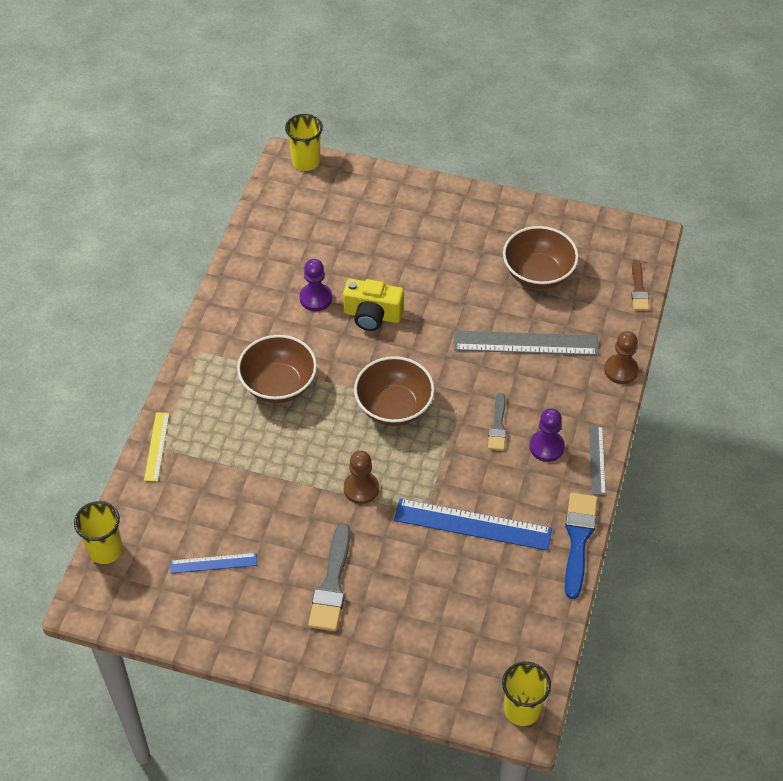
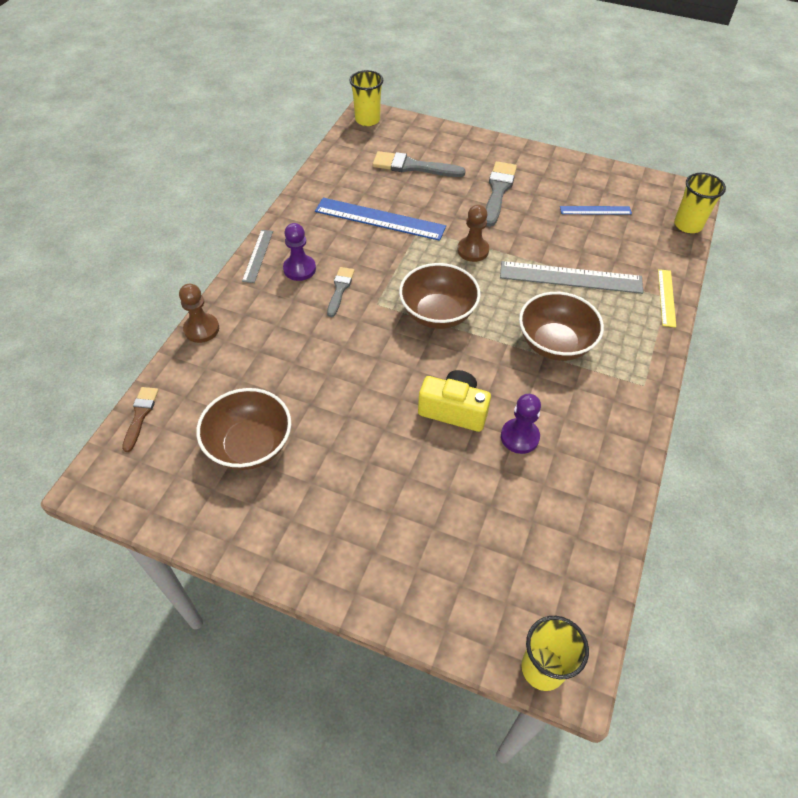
camera: 175 degrees left, 0 degrees up
(444, 618) = (413, 166): none -> grey brush
(525, 343) = (290, 364): grey ruler -> grey ruler (570, 277)
(578, 540) = (295, 203): blue brush -> none

